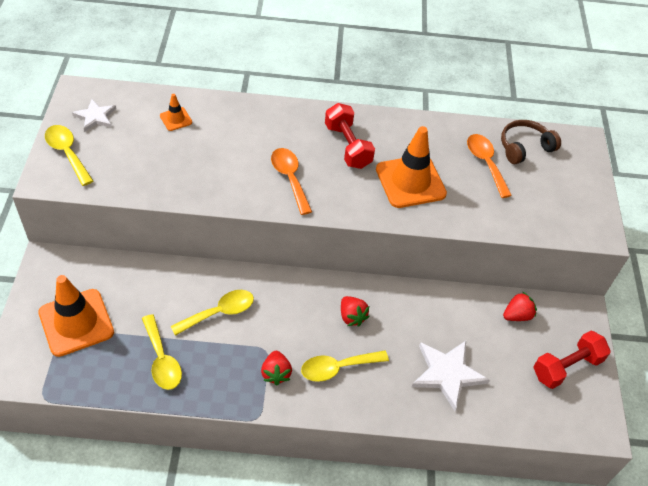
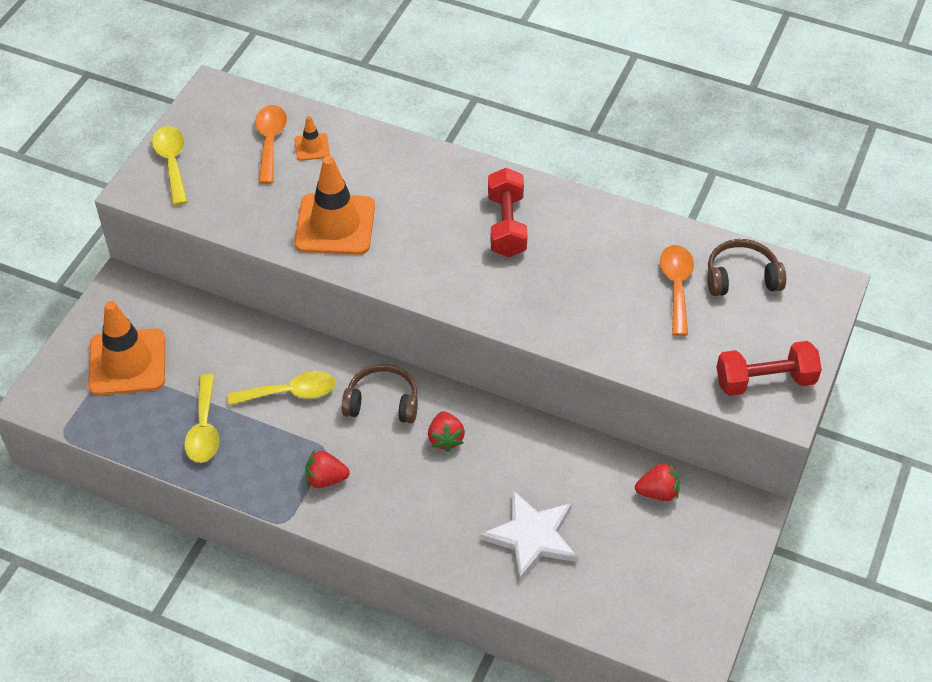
camera: 25 degrees right, 0 degrees up
(95, 116) = (220, 125): white star -> none
(276, 373) = (326, 479): red strawberry -> red strawberry turned 75 degrees clockwise
(290, 178) = (416, 249): orange spoon -> orange spoon (270, 141)
(293, 301) = (382, 402): none -> brown headphones
(337, 368) = (401, 493): yellow spoon -> none
(410, 181) = (565, 287): orange traffic cone -> orange traffic cone (335, 225)
(566, 367) = (690, 571): red dumbbell -> red dumbbell (765, 381)

